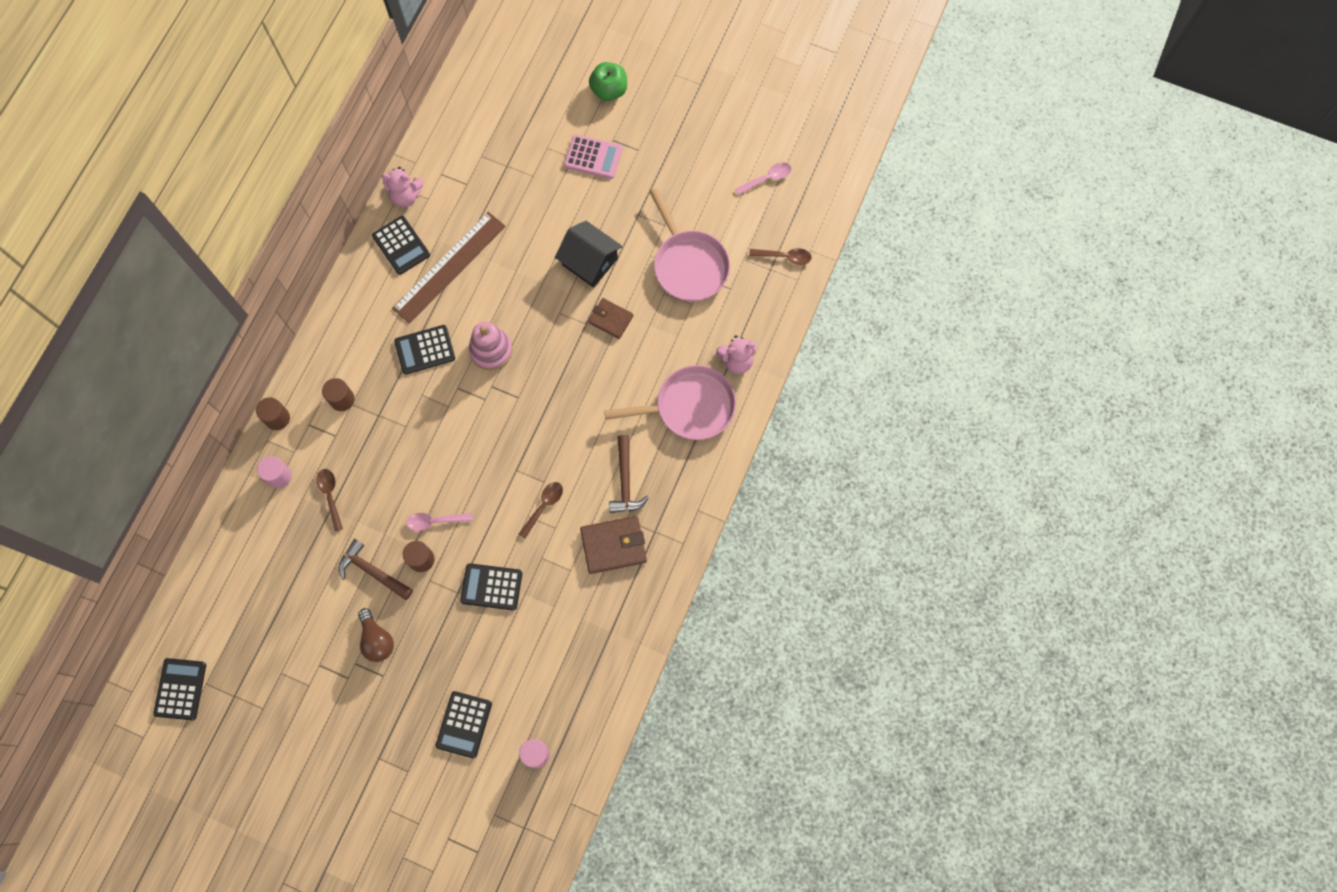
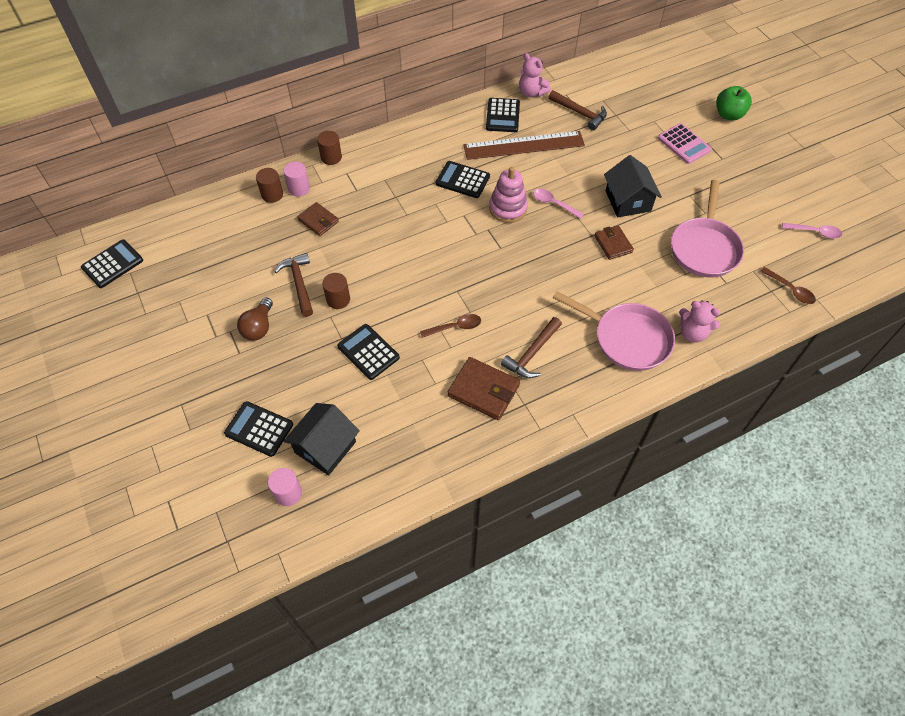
camera: 40 degrees right, 15 degrees down
(330, 496) = (318, 221): brown spoon -> brown wallet
(342, 399) = (381, 173): brown cylinder -> brown cylinder (272, 195)
(435, 521) = (370, 283): pink spoon -> pink spoon (554, 204)
(464, 724) = (259, 429): black calculator -> black calculator turned 60 degrees clockwise
(472, 188) = (580, 113): none -> brown hammer
(531, 695) = (325, 447): none -> black house

